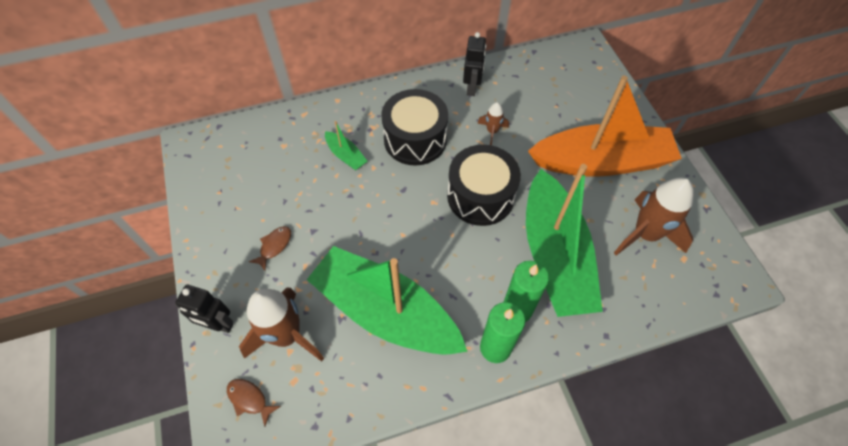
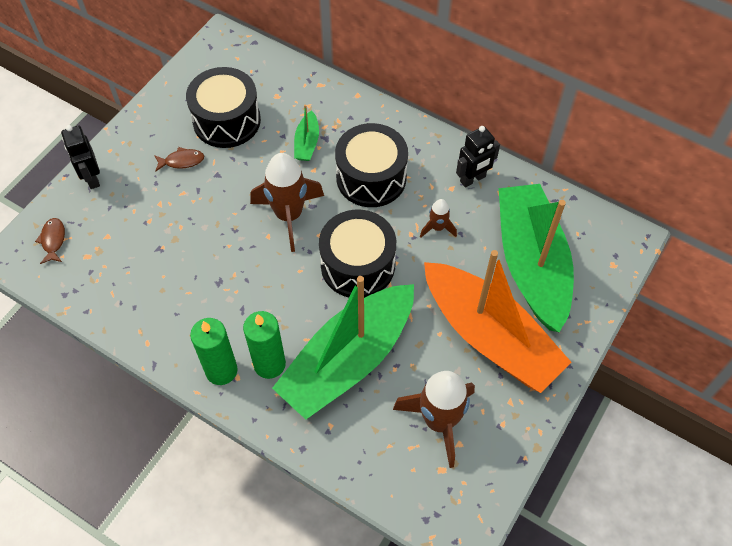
camera: 50 degrees right, 0 degrees up
(270, 191) = (227, 121): none -> black drum
(287, 336) = (117, 225): brown rocket -> brown rocket (289, 215)
(385, 311) = (189, 273): green boat -> green boat (531, 264)

